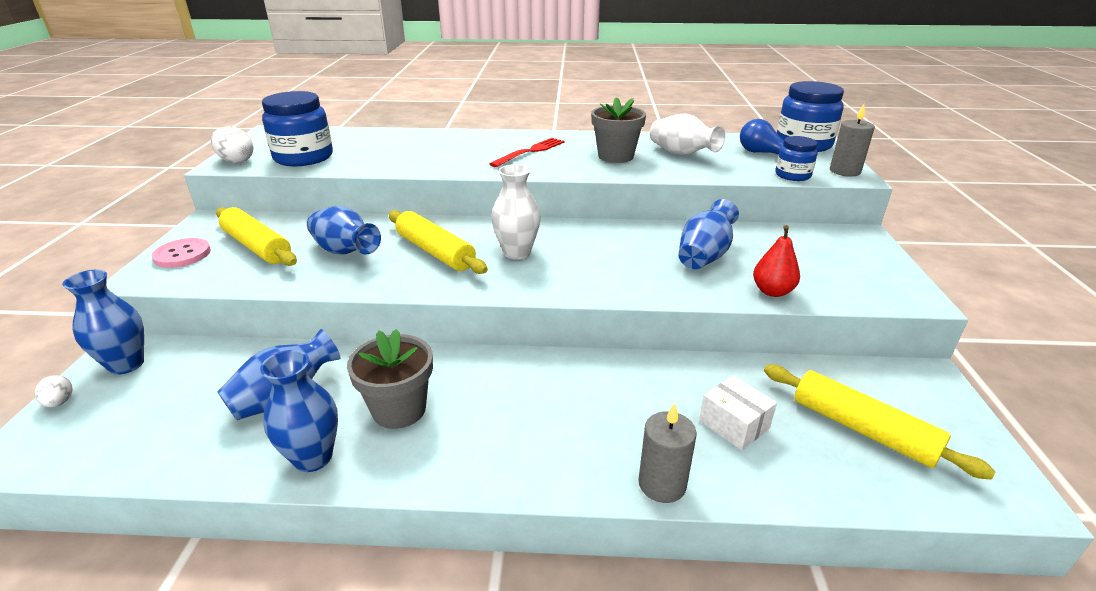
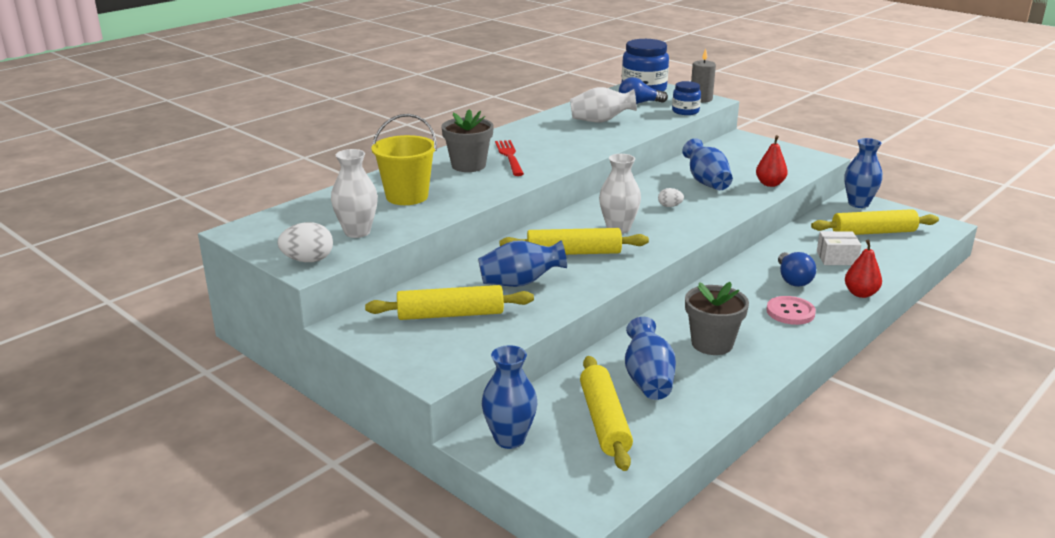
camera: 50 degrees left, 5 degrees down
(60, 402) = (533, 477): white egg -> white egg (669, 206)
(182, 255) = (413, 349): pink button -> pink button (790, 312)
(183, 403) = (604, 421): none -> yellow rolling pin
(303, 157) = (357, 232): blue jar -> white vase
(313, 457) = (729, 384): blue vase -> blue vase (858, 204)
(392, 149) = (407, 196): none -> yellow bucket
(615, 156) = (569, 138): grey flower pot -> grey flower pot (468, 165)
(625, 410) = (793, 279): none -> blue light bulb
(662, 484) = (860, 293): grey candle -> red pear

